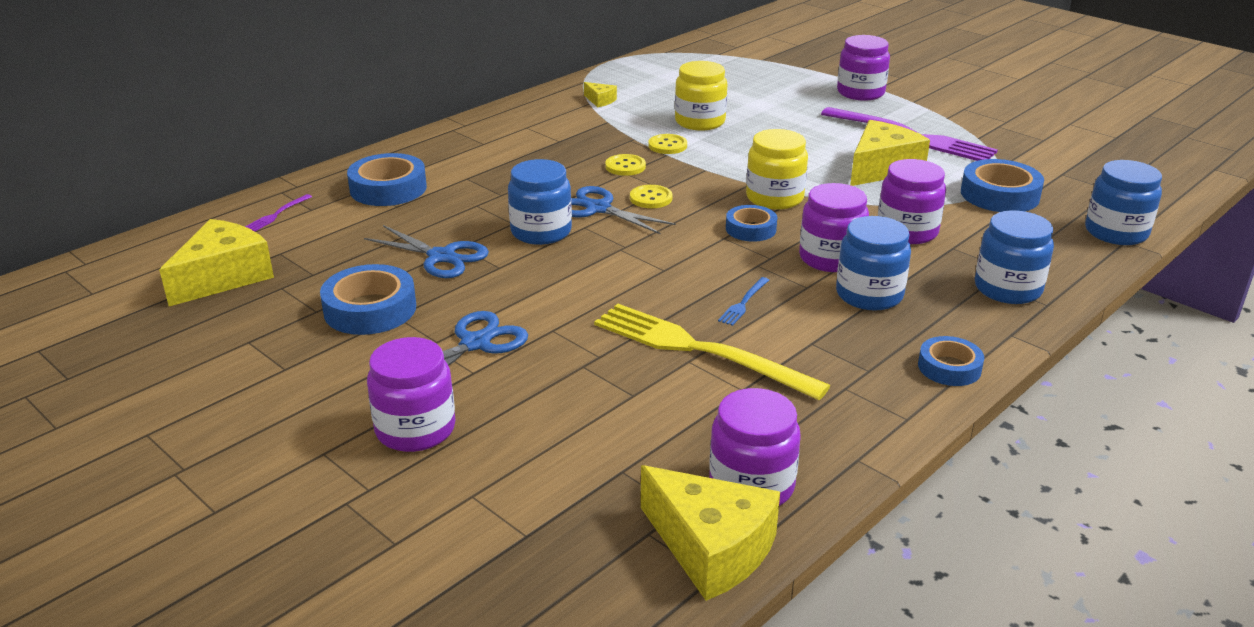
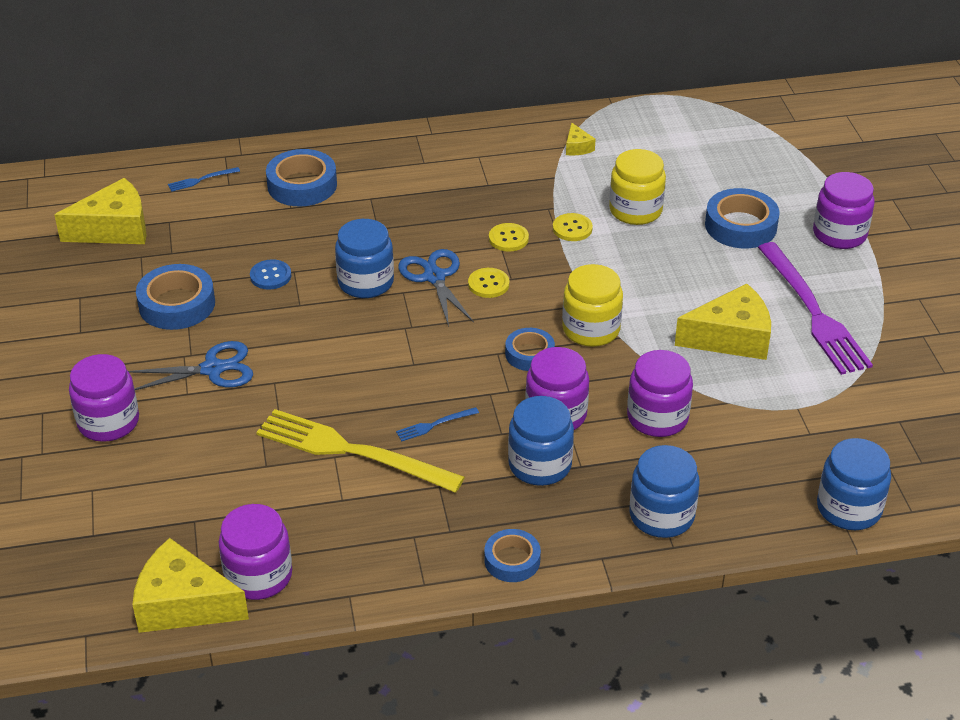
camera: 35 degrees right, 10 degrees up
(277, 214) = (201, 180): purple fork -> blue fork
(442, 257) = (270, 276): blue scissors -> blue button
(700, 350) = (353, 451): yellow fork -> yellow fork turned 45 degrees counterclockwise
(711, 548) = (183, 604): yellow cheese -> yellow cheese turned 120 degrees clockwise
(999, 195) = (800, 417): blue tape -> blue tape (740, 226)

